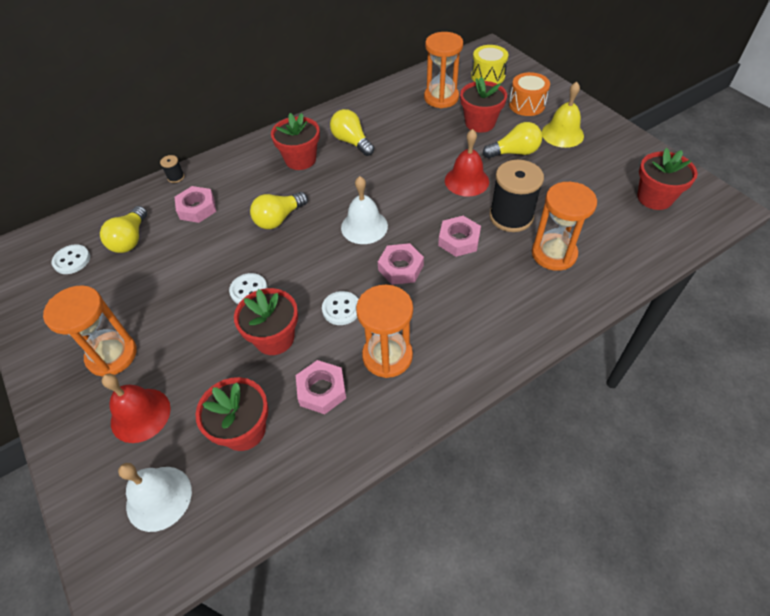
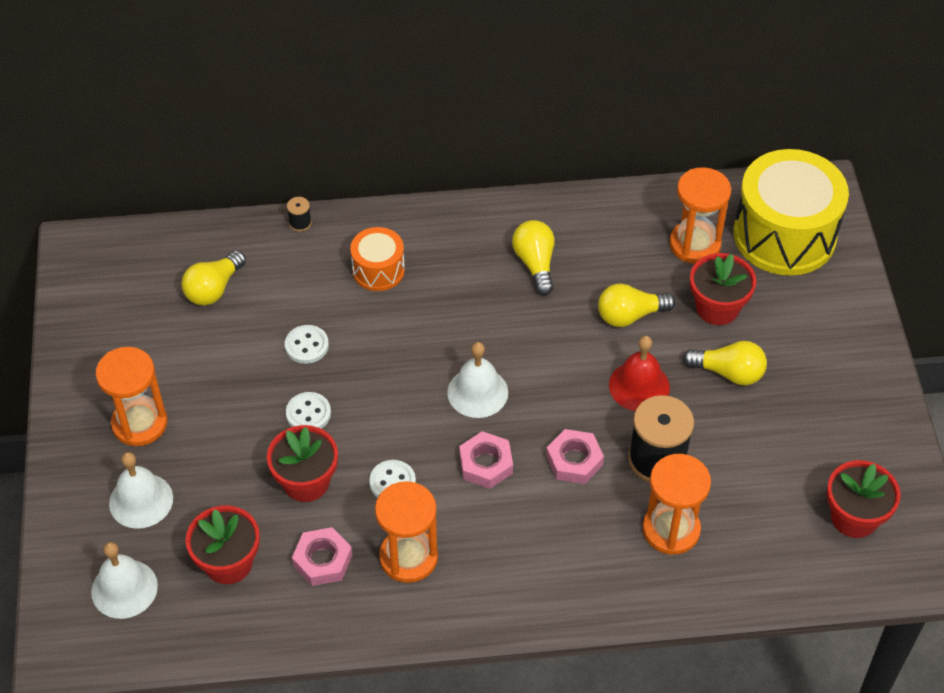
camera: 25 degrees right, 0 degrees up
(72, 260) = (142, 288): white button -> white button (306, 345)
(140, 415) = (141, 500): red bell -> white bell
(197, 208) = (304, 279): pink nut -> none
(279, 219) = (387, 336): yellow light bulb -> yellow light bulb (630, 315)
(300, 159) = (458, 263): red flower pot -> none
(488, 76) = (784, 235): yellow drum -> yellow drum, size x1.99
(527, 105) = (801, 307): orange drum -> orange drum (378, 270)
(562, 134) = (813, 373): yellow bell -> none

